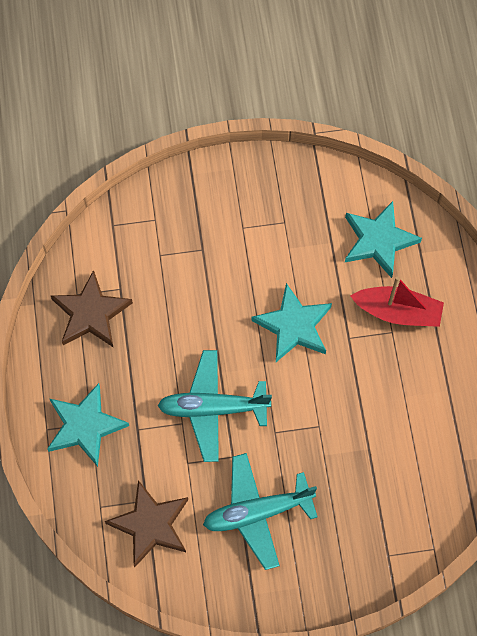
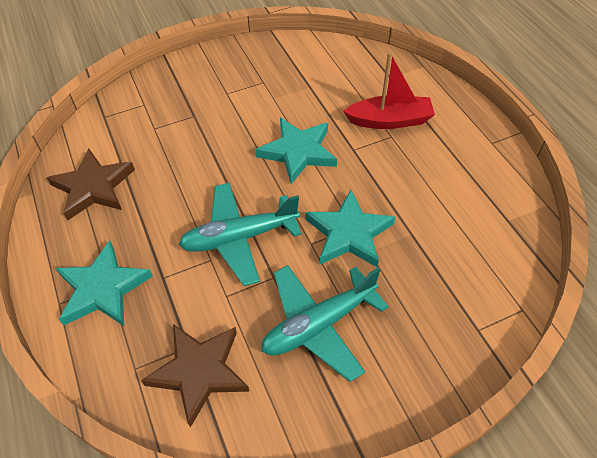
camera: 15 degrees left, 15 degrees down
(378, 240) = (350, 76): turquoise star -> turquoise star (349, 233)

